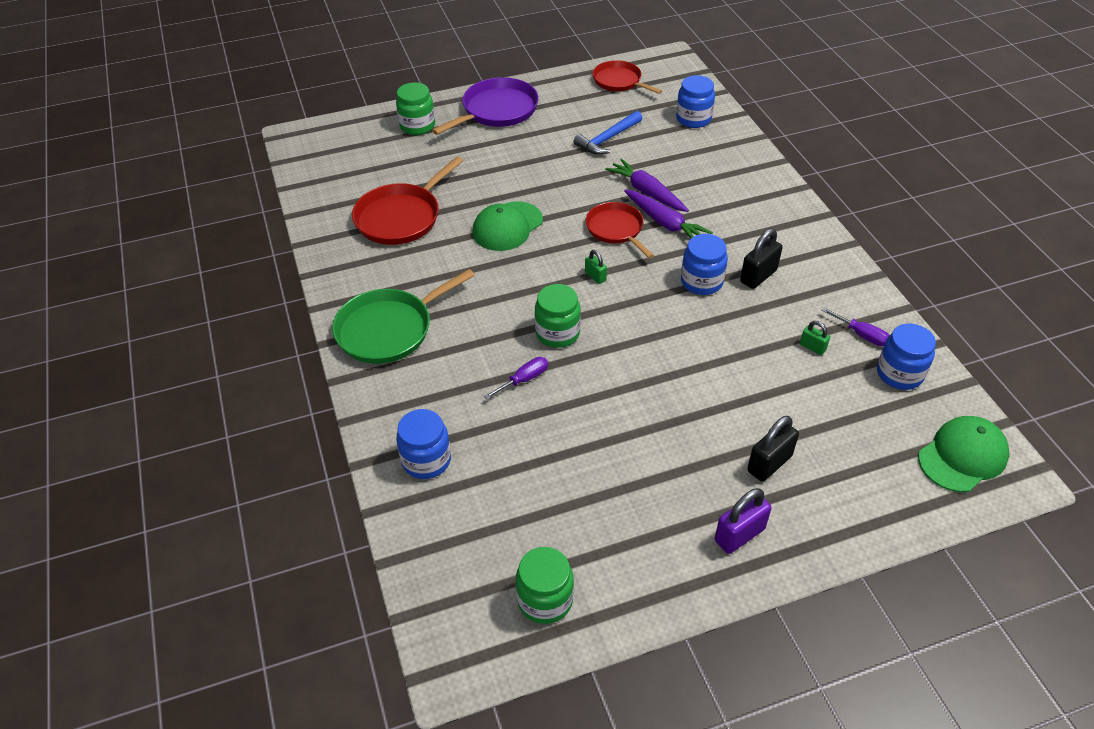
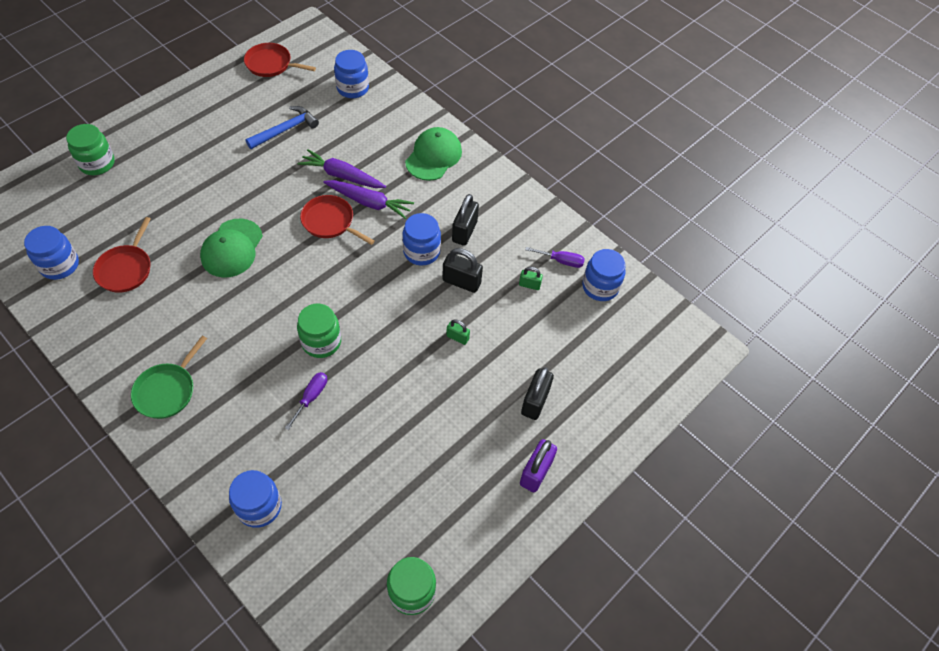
camera: 30 degrees left, 10 degrees up
(345, 198) = (60, 265): none -> blue jar
(389, 329) = (167, 391): green pan -> green pan, size x0.66
(401, 217) = (126, 269): red pan -> red pan, size x0.66
(497, 110) = (169, 125): purple pan -> none
(595, 276) = (331, 275): green padlock -> green padlock (457, 337)
(607, 139) = (285, 130): blue hammer -> blue hammer turned 150 degrees counterclockwise
(734, 322) = (461, 282): none -> black padlock
(962, 456) = (666, 342): green cap -> green cap (433, 156)

